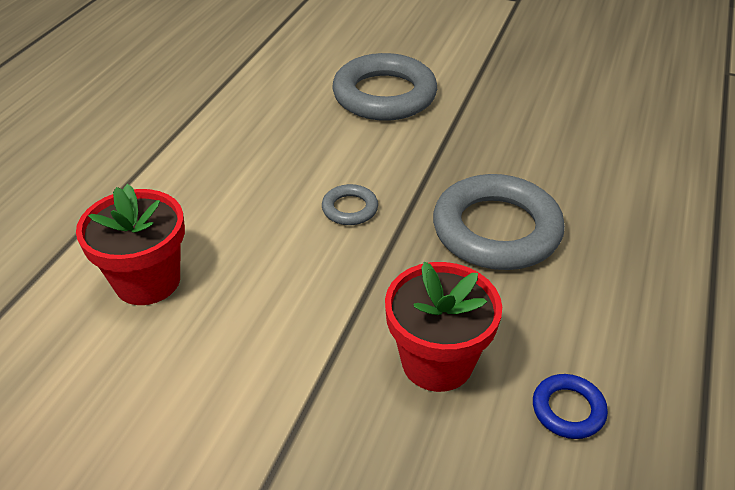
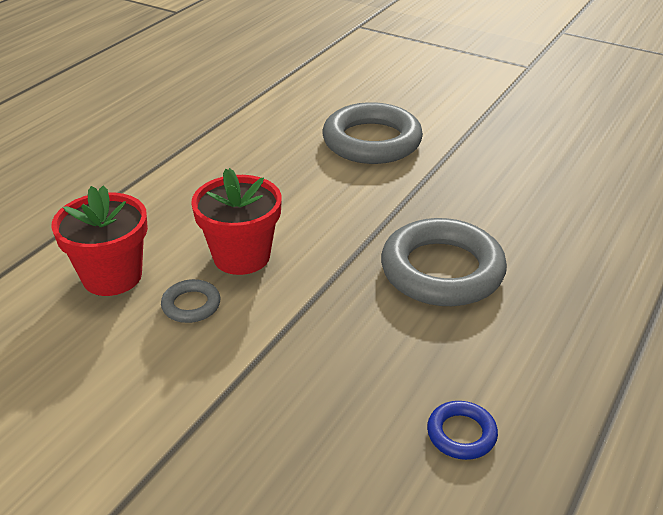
camera: 10 degrees right, 5 degrees down
(350, 209) = (309, 236): grey ring -> grey ring (191, 305)
(437, 362) = (350, 376): red flower pot -> red flower pot (241, 256)

